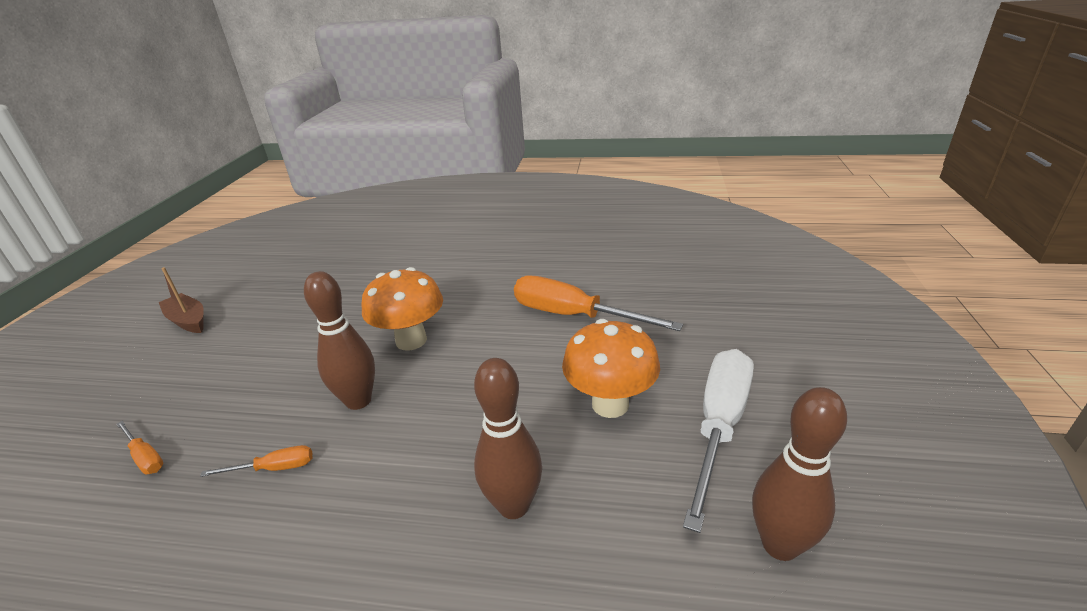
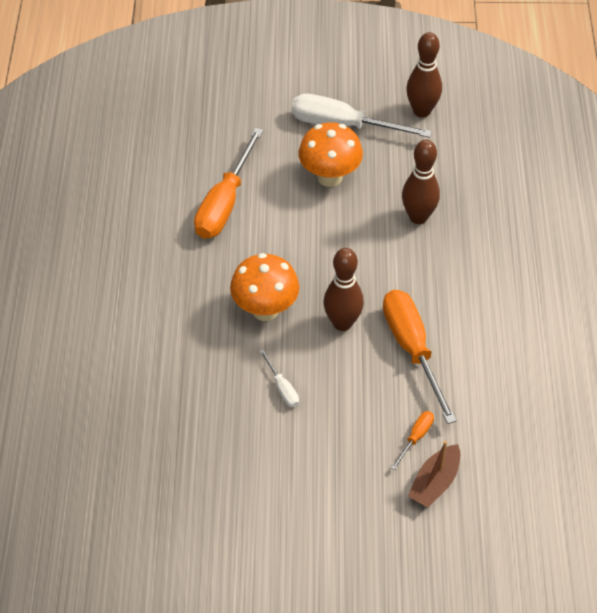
camera: 100 degrees left, 20 degrees up
(188, 320) = (241, 518): brown boat -> brown boat (434, 483)
(274, 468) = (412, 349): orange screwdriver -> orange screwdriver, size x2.21
(303, 349) = (282, 388): none -> white screwdriver

